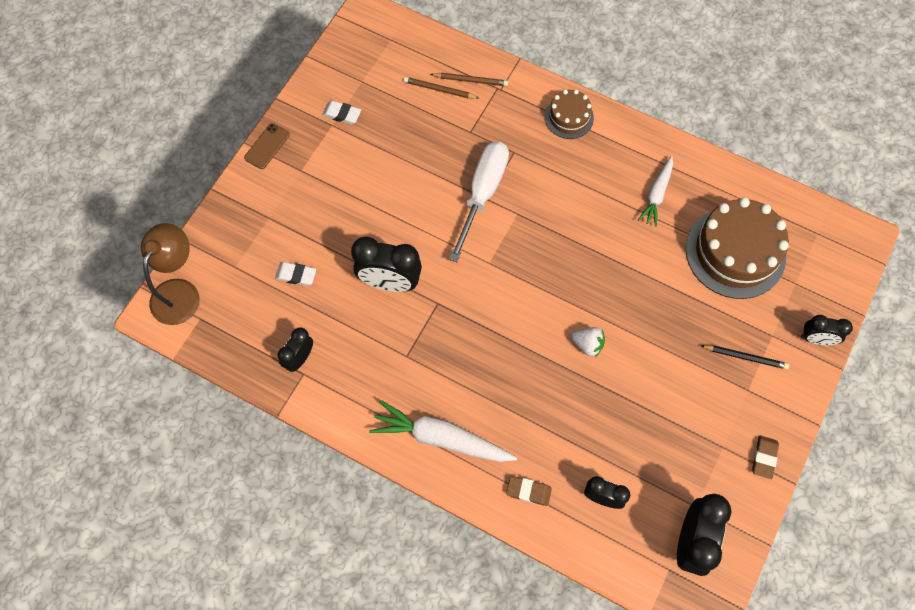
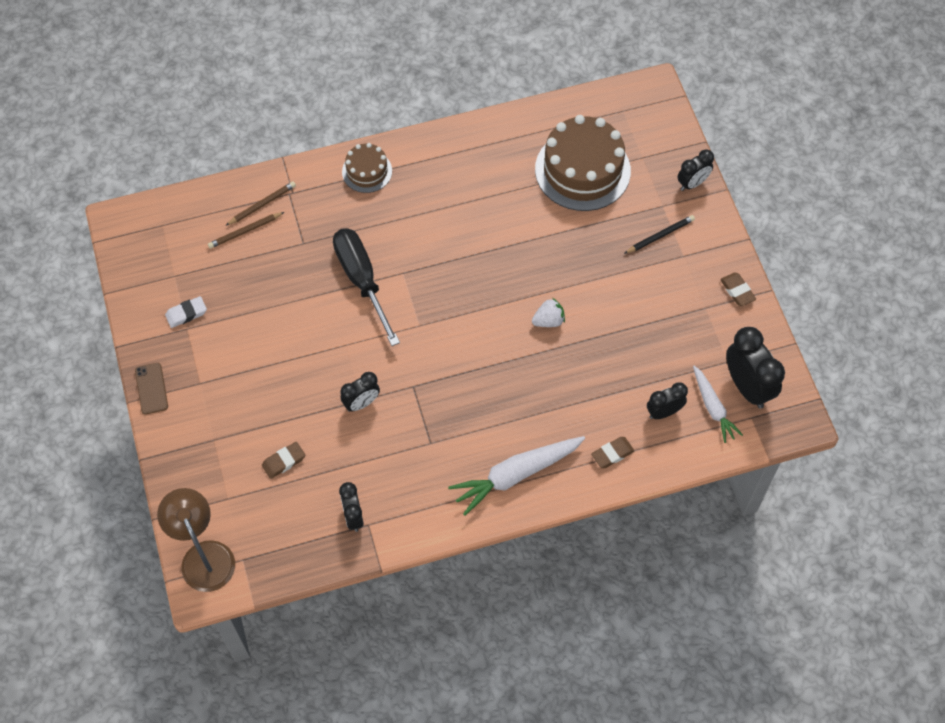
camera: 45 degrees left, 5 degrees down
(296, 275) = (284, 461): white eraser -> brown eraser
(390, 282) = (361, 403): black clock -> black clock, size x0.59
(482, 194) = (362, 280): white screwdriver -> black screwdriver
(656, 194) = (488, 175): white carrot -> white carrot (713, 407)

